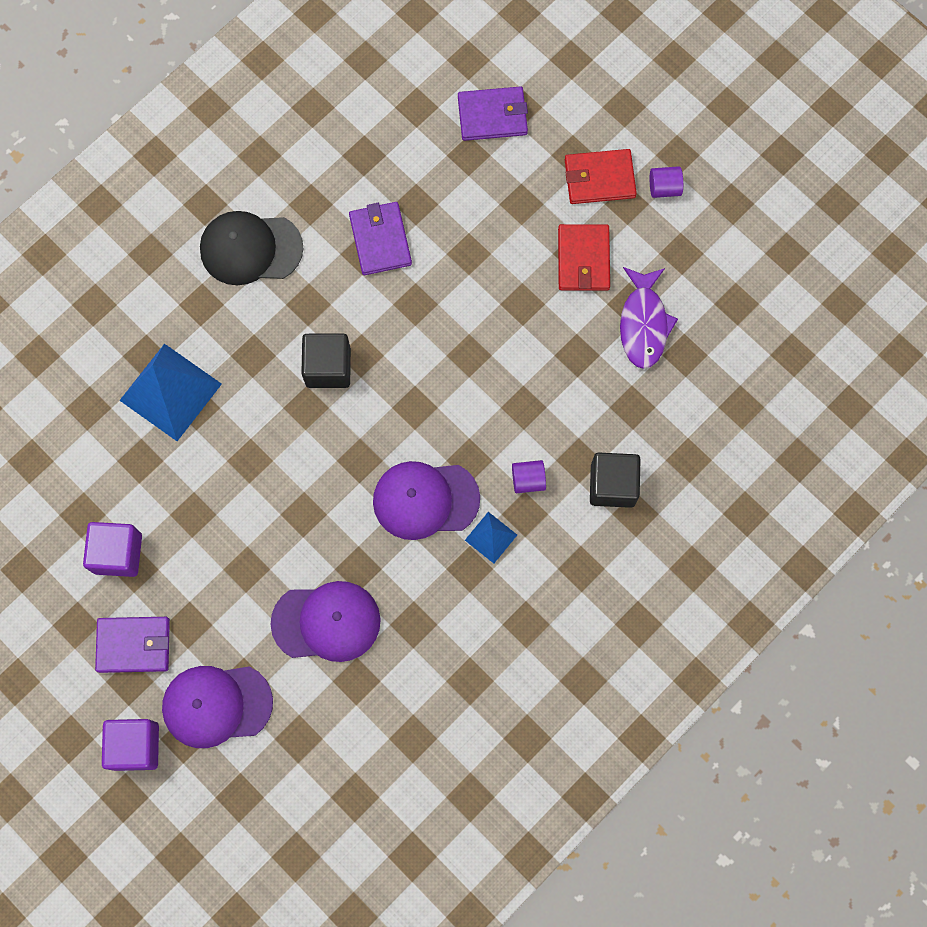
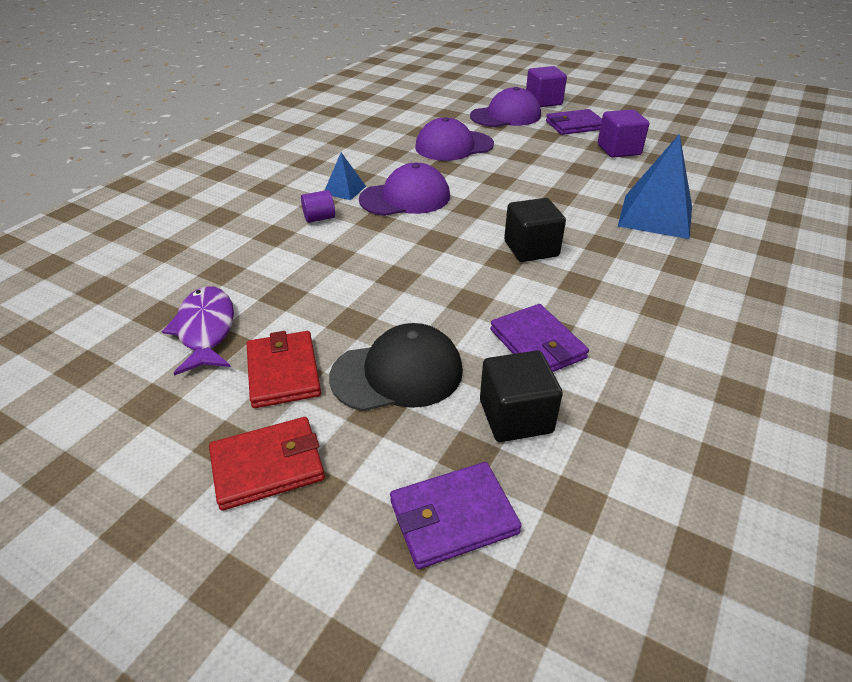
camera: 165 degrees right, 35 degrees down
(250, 249) = (671, 311): black cap -> black cap (397, 373)
(612, 485) = (241, 226): black cube -> black cube (515, 416)
(664, 187) = (165, 475): purple cylinder -> none

